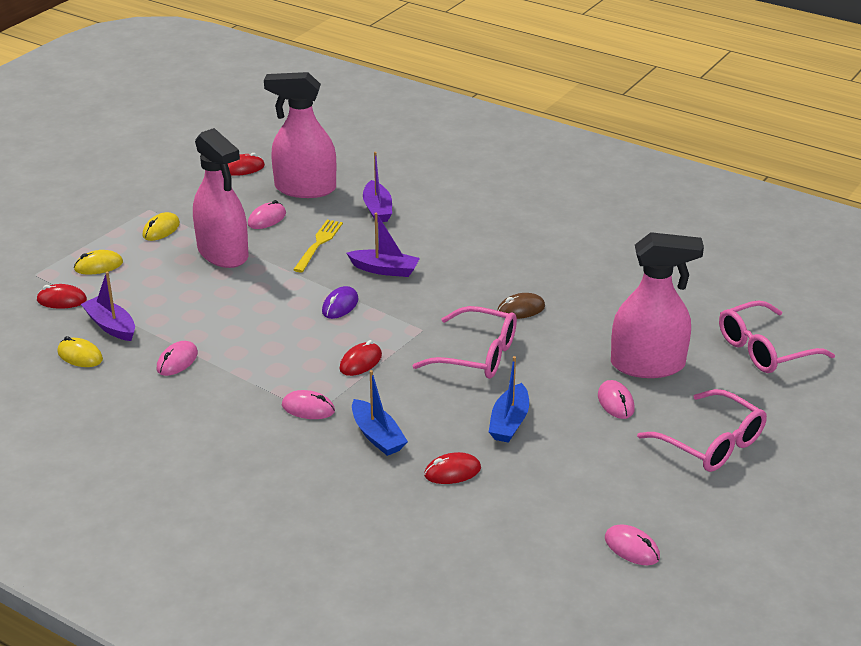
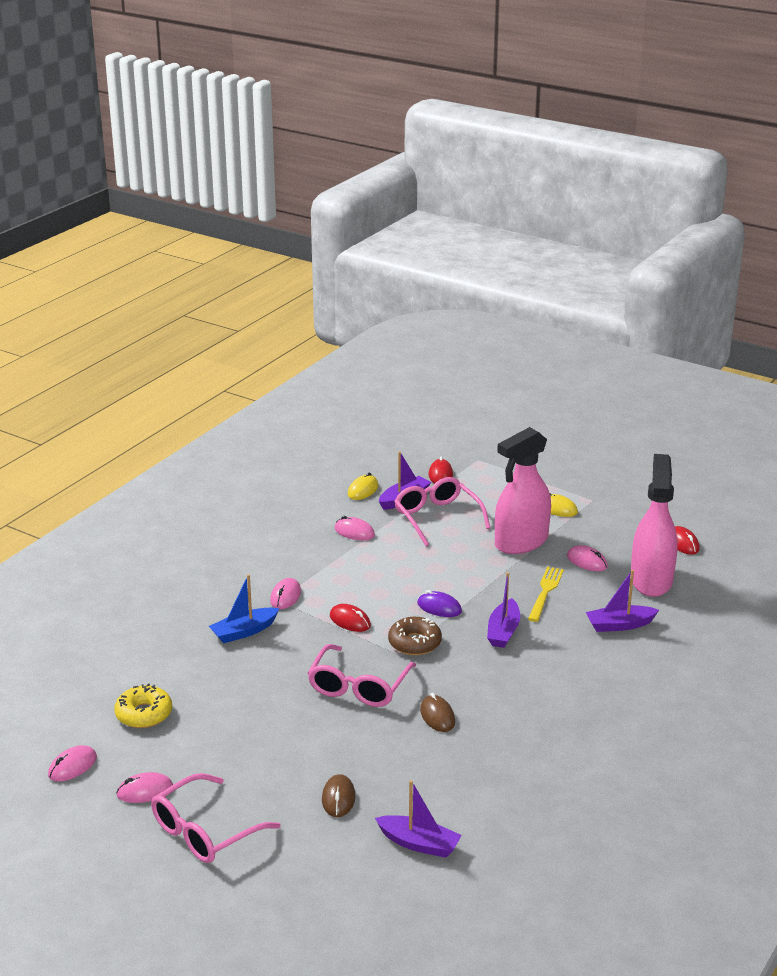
camera: 90 degrees right, 5 degrees down
(98, 266) = (493, 485): yellow mouse -> none
(318, 244) = (545, 592): yellow fork -> yellow fork turned 90 degrees counterclockwise
(402, 321) = (414, 643): none -> brown donut
(452, 472) = (191, 670): red mouse -> none
(509, 422) = (254, 703): blue boat -> none
(534, 501) = (144, 714): none -> yellow donut
(615, 402) = (277, 771): pink mouse -> pink mouse (145, 791)
(648, 365) = (338, 798): pink spray bottle -> brown mouse
(696, 321) = (419, 843): none -> purple boat
(764, 349) = (364, 893): pink glasses -> pink glasses (437, 518)

